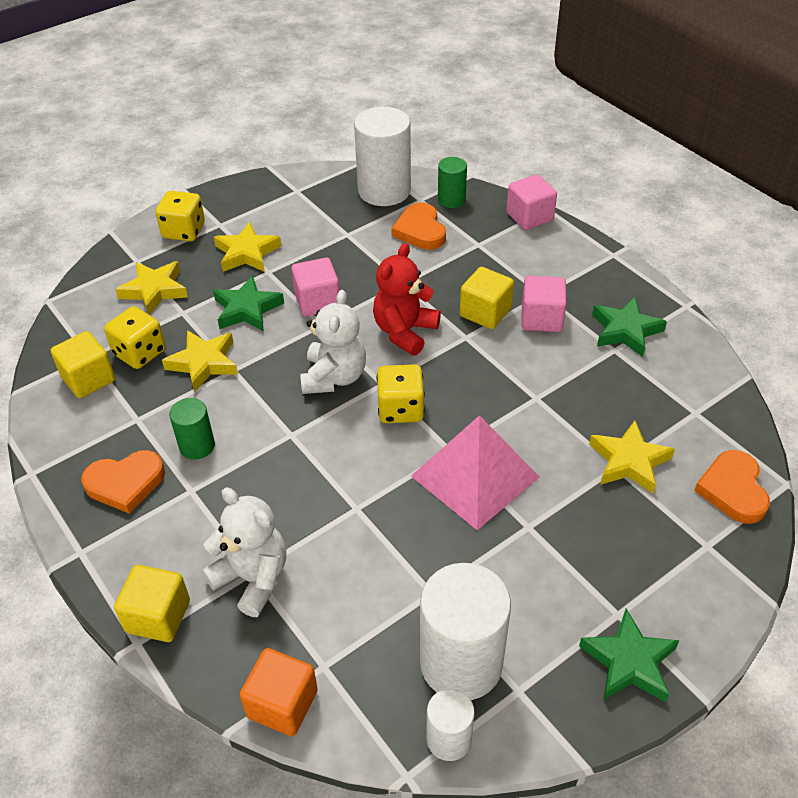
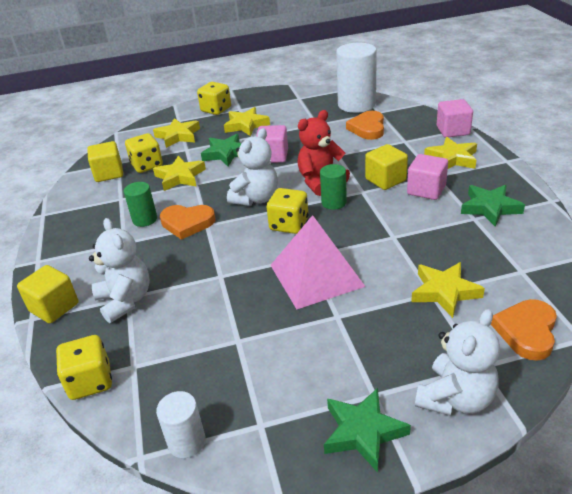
camera: 25 degrees right, 10 degrees down
(125, 483) = (89, 230): orange heart -> orange heart (187, 223)
(282, 704) = (90, 381): orange cube -> yellow dice
(451, 200) = (400, 114): green cylinder -> green cylinder (334, 202)
(461, 663) = (229, 393): white cylinder -> none
(549, 263) = (452, 158): none -> yellow star
(700, 592) = (455, 398): none -> white teddy bear

